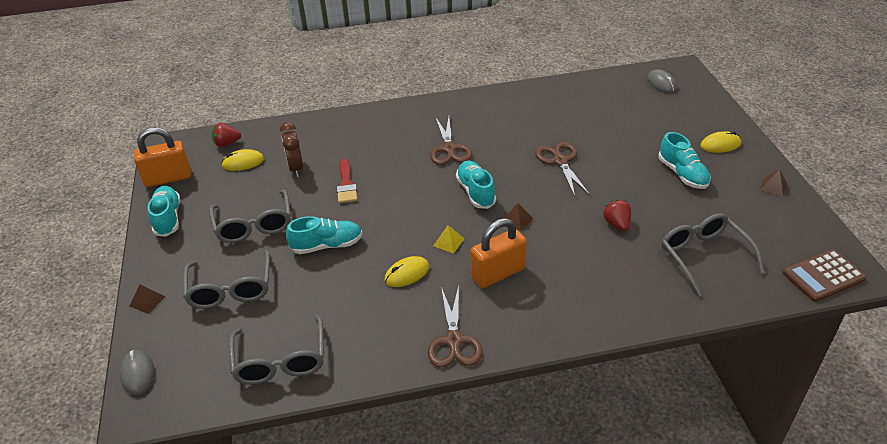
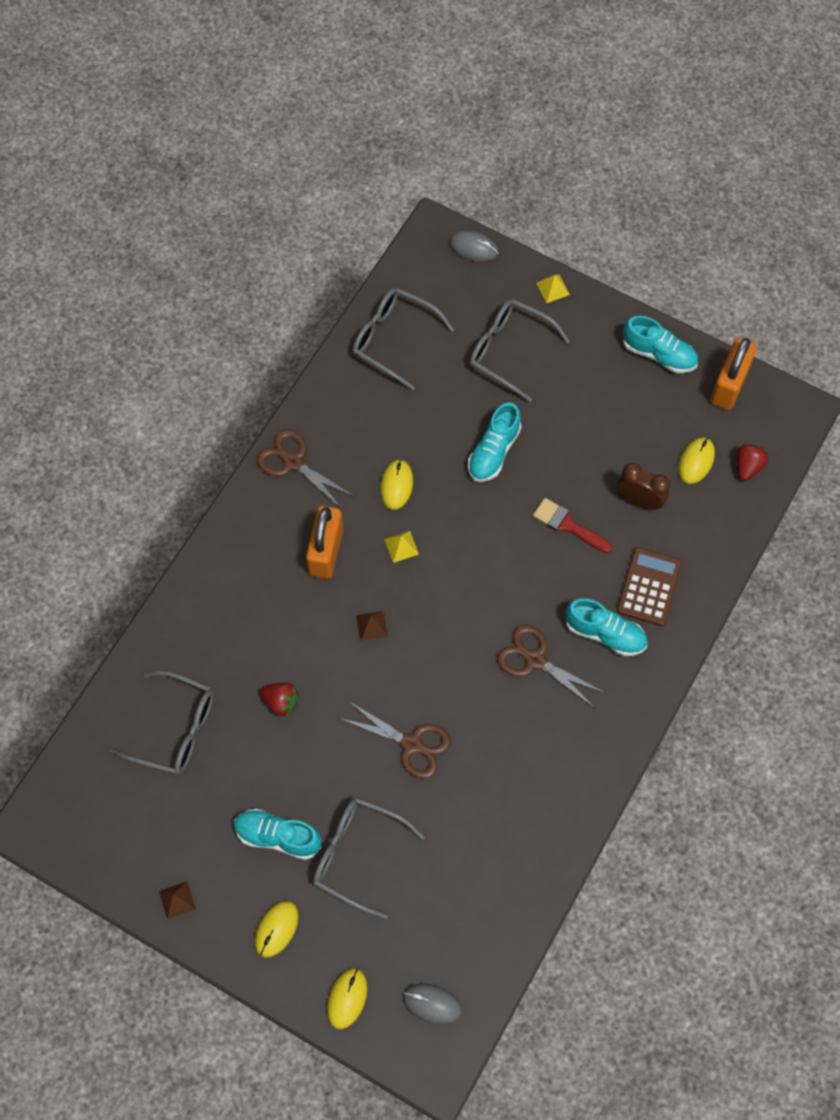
camera: 130 degrees right, 25 degrees up
(147, 301) = (553, 288): brown pyramid -> yellow pyramid
(254, 225) = (581, 414): grey glasses -> grey glasses (358, 856)
(475, 192) = (444, 625): turquoise shoe -> turquoise shoe (605, 634)
(705, 106) = (347, 998): none -> yellow mouse
(823, 276) = (59, 797): brown calculator -> brown calculator (649, 587)

